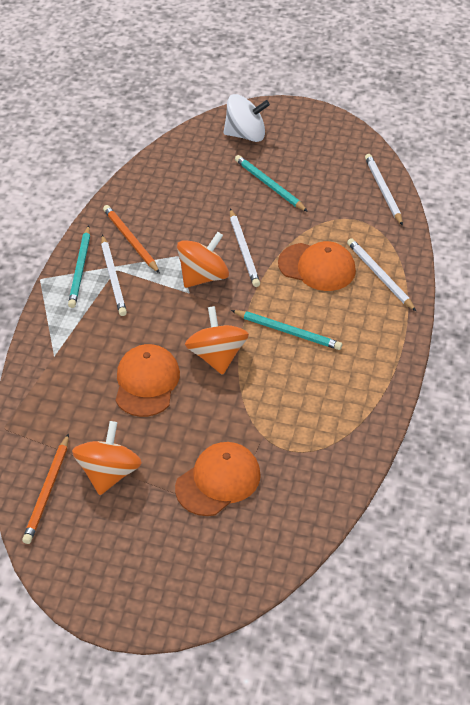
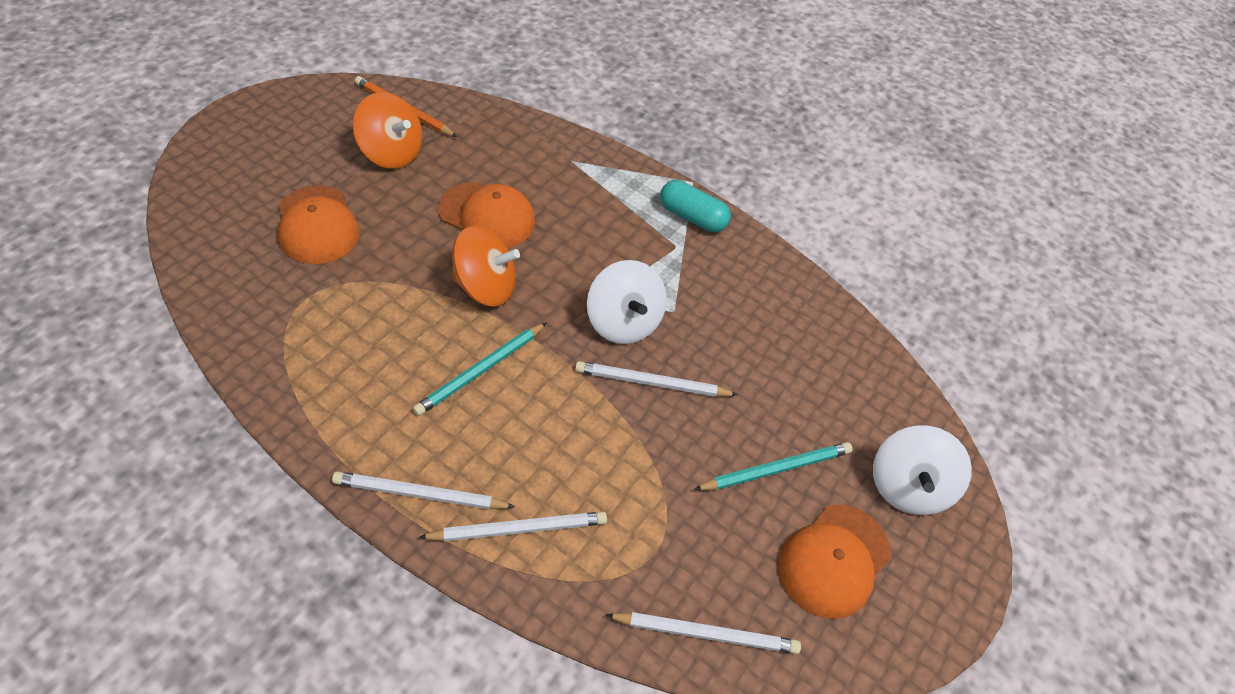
camera: 105 degrees right, 5 degrees up
(80, 269) = (692, 217): turquoise pencil -> turquoise capsule
(113, 277) = (664, 240): white pencil -> white pencil (420, 494)
(130, 240) = (722, 275): orange pencil -> none
(203, 276) = (623, 322): orange spinning top -> white spinning top
(317, 267) = (577, 455): orange cap -> orange cap (834, 560)

